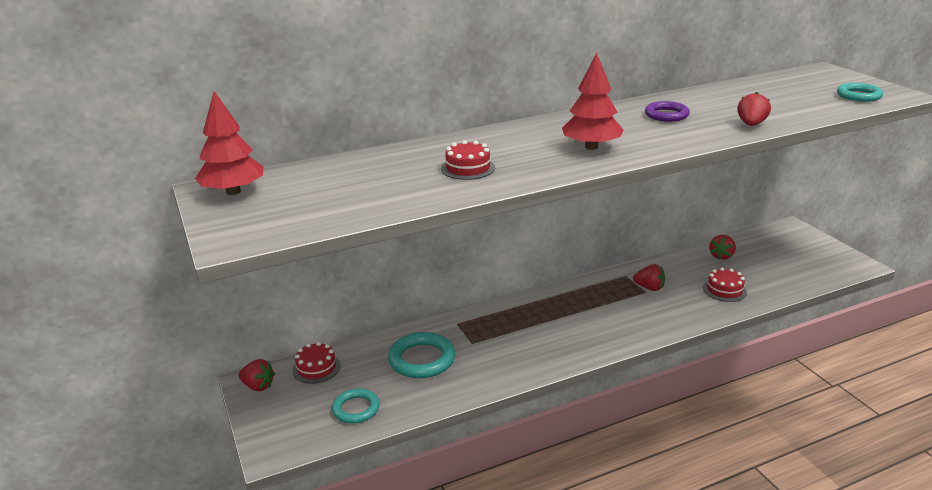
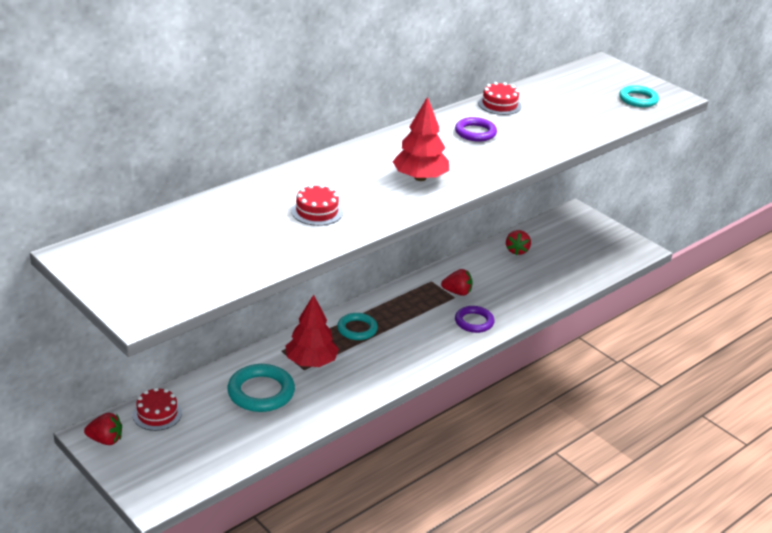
camera: 20 degrees left, 5 degrees up
(233, 191) = (103, 257): red tree -> red tree (311, 362)
(356, 409) = (217, 449): turquoise ring -> turquoise ring (357, 329)
(660, 316) = (474, 322): none -> purple ring
(724, 290) = (527, 288): red cake -> red cake (499, 104)
(751, 124) = (553, 141): red strawberry -> none

